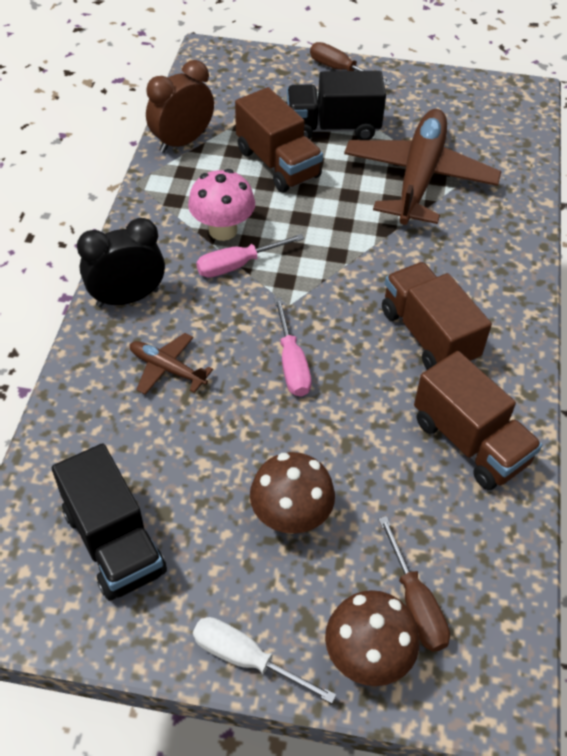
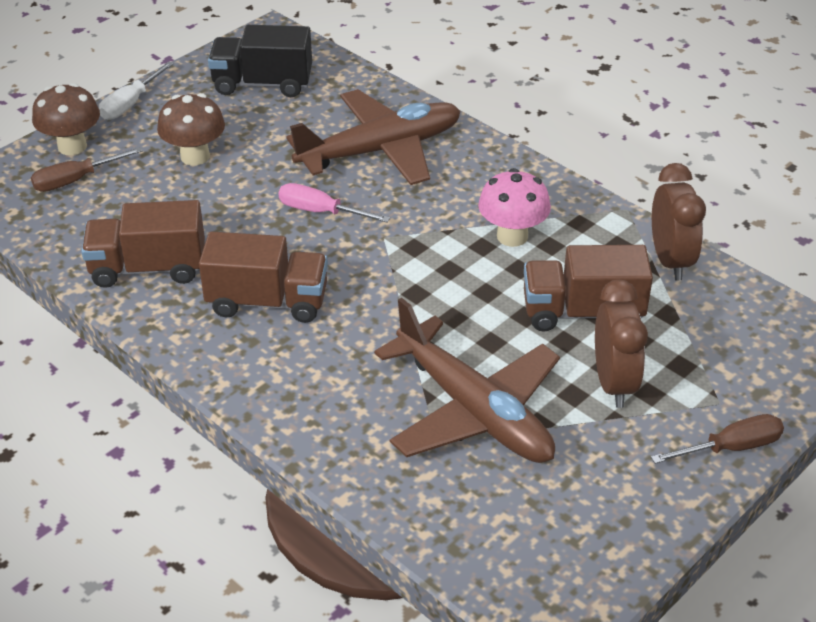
camera: 125 degrees right, 10 degrees down
(127, 298) = (475, 156): black clock -> none
(167, 369) = (380, 150): brown plane -> brown plane, size x2.20
(238, 265) = (458, 227): pink screwdriver -> none
(246, 658) = (130, 104): white screwdriver -> white screwdriver turned 150 degrees clockwise
(333, 128) = (613, 383): black truck -> brown clock
(415, 603) = (75, 180): brown screwdriver -> brown screwdriver turned 45 degrees counterclockwise

